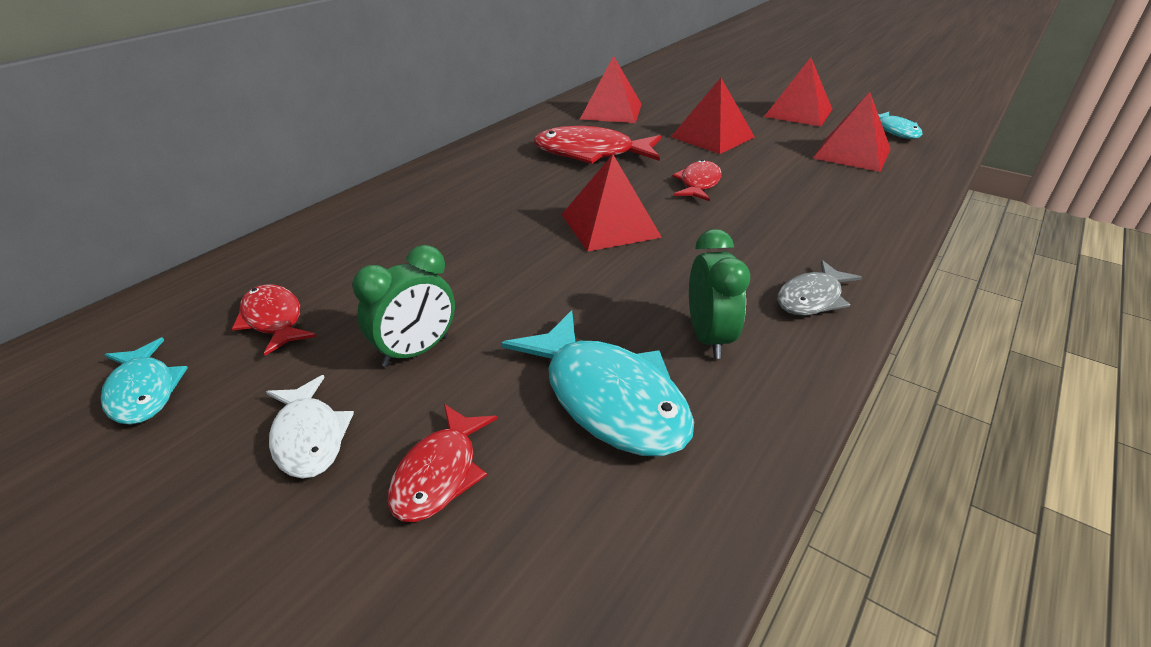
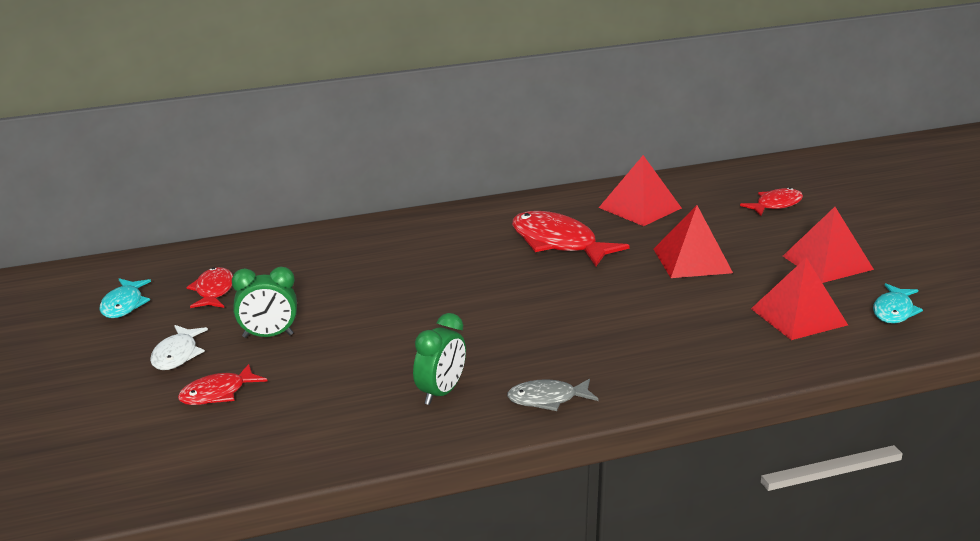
camera: 35 degrees right, 10 degrees down
(608, 398) = (338, 397): turquoise fish -> none
(610, 225) = (485, 304): red pyramid -> none
(698, 183) = (606, 297): red fish -> red fish (776, 205)

